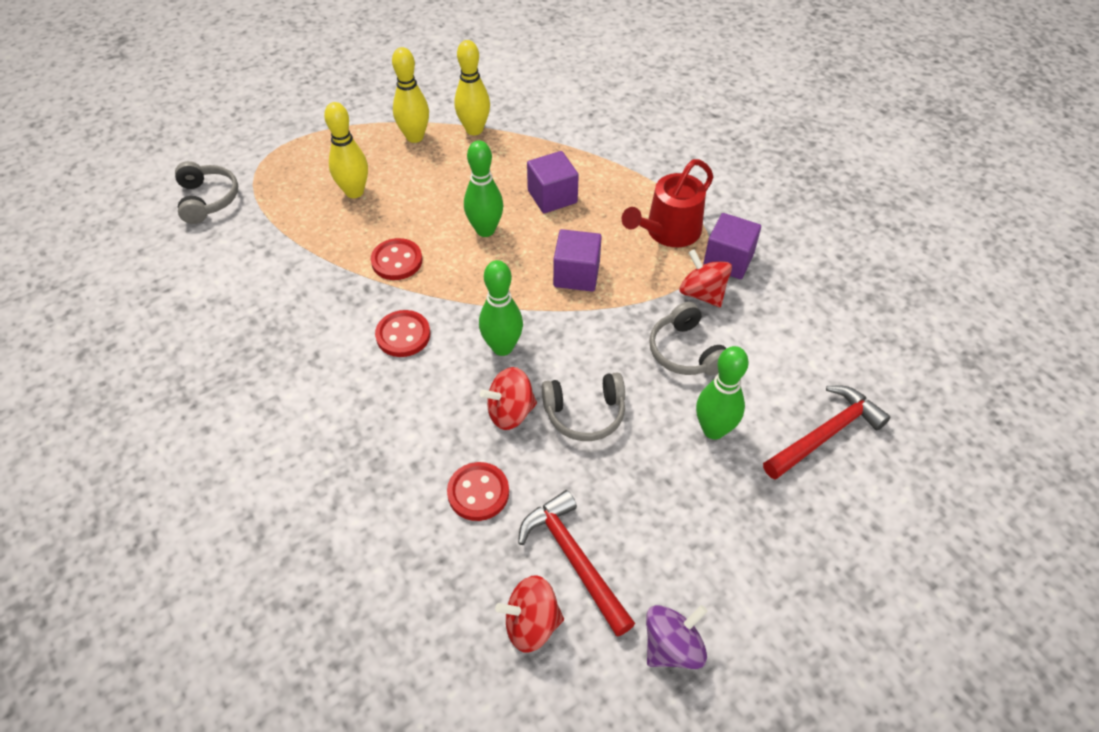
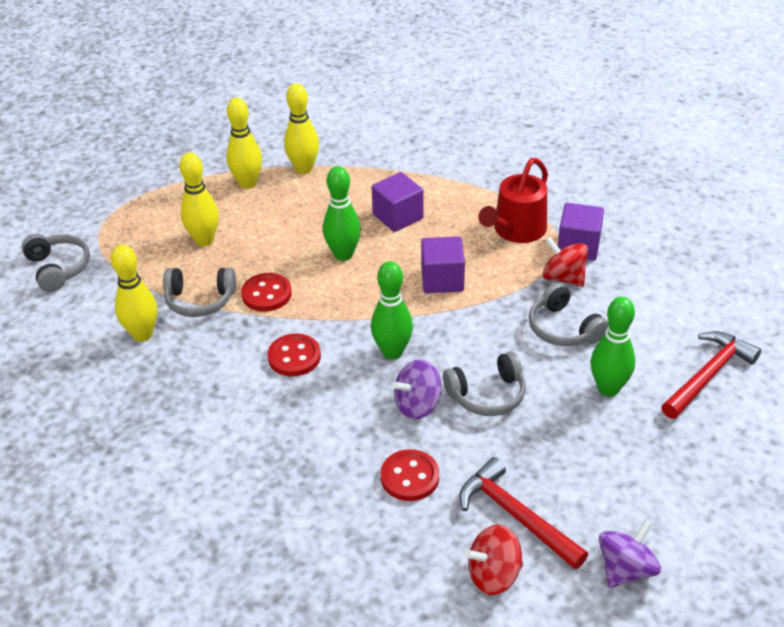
camera: 10 degrees left, 10 degrees down
(264, 284) = (142, 334): none -> yellow bowling pin
(330, 256) = (200, 300): none -> grey headphones
(510, 412) = (418, 405): red spinning top -> purple spinning top

